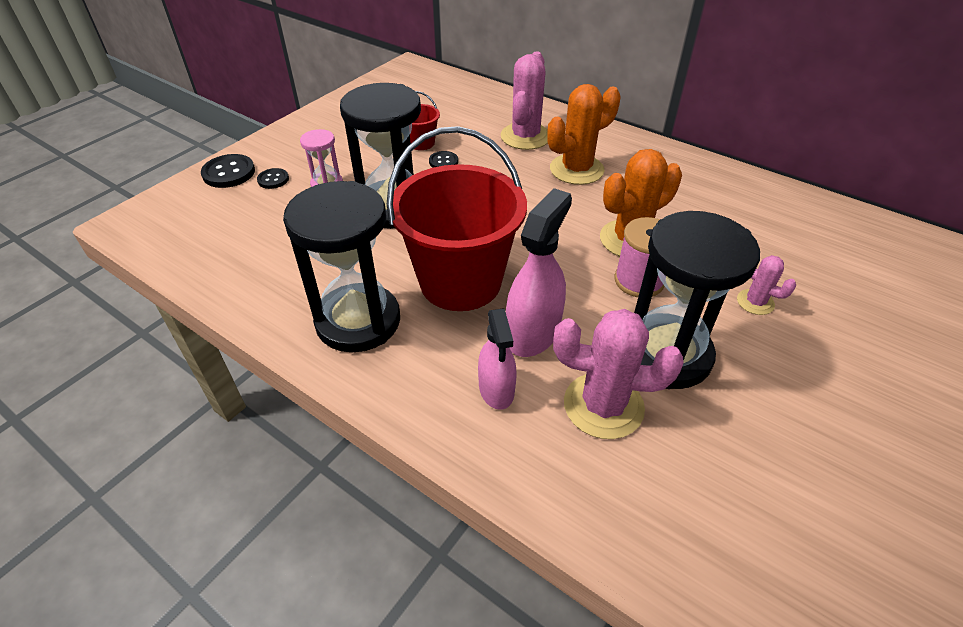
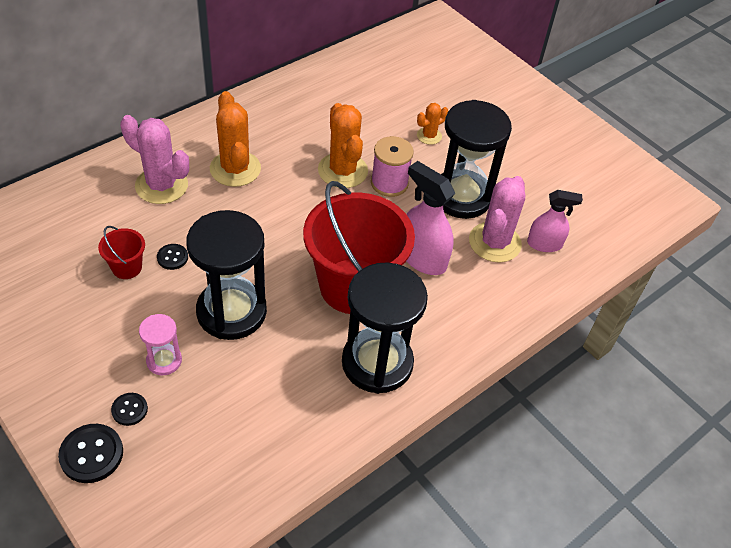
camera: 80 degrees left, 5 degrees up
(496, 389) = (468, 293): pink spray bottle -> pink spray bottle (544, 244)
(755, 302) = (429, 136): pink cactus -> orange cactus

